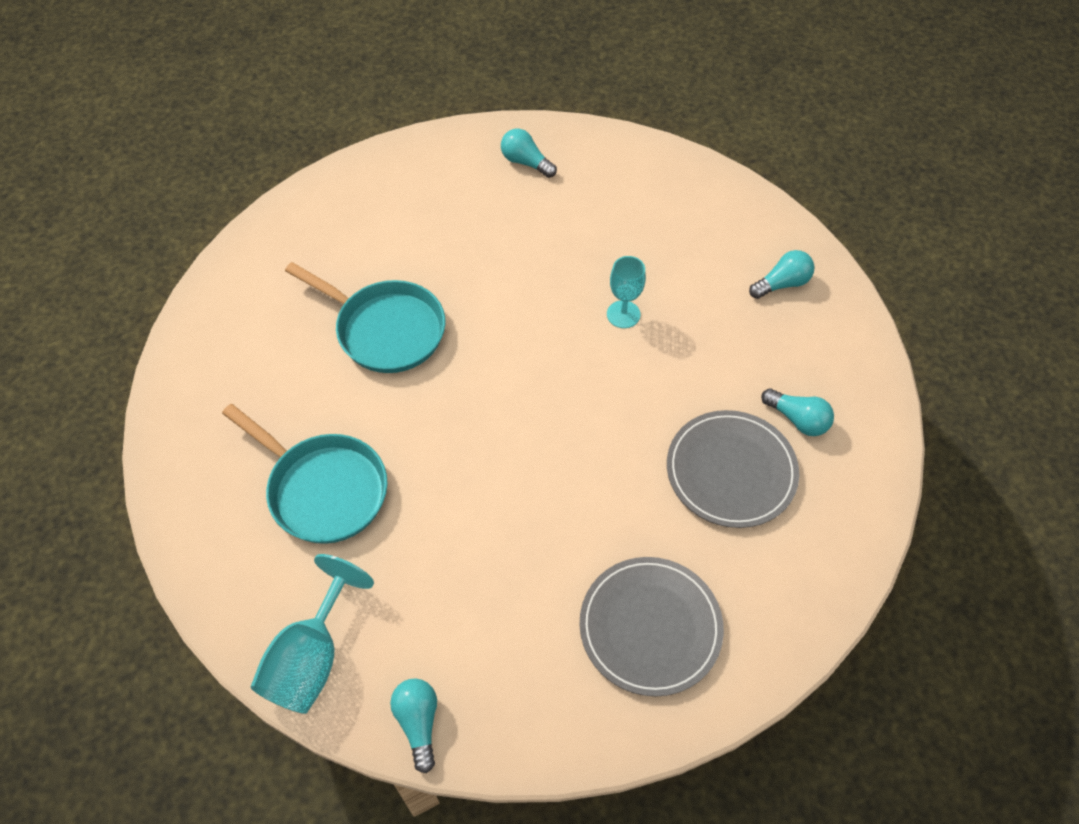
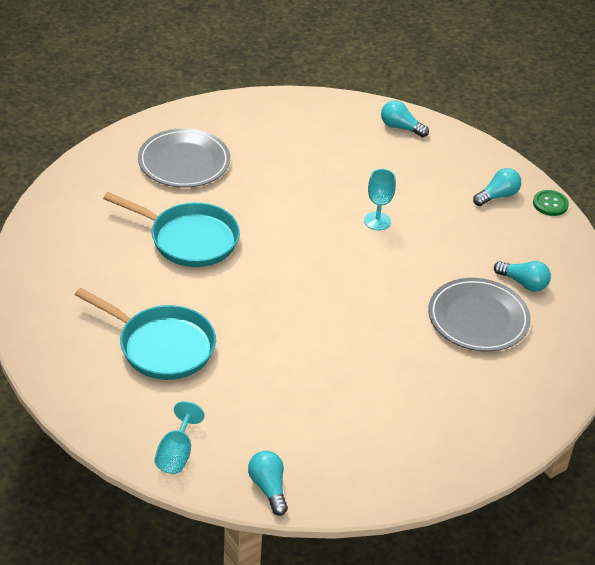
camera: 10 degrees left, 15 degrees down
(311, 658) = (176, 454): turquoise goblet -> turquoise goblet, size x0.63
(525, 162) = (280, 121): turquoise light bulb -> turquoise light bulb (400, 127)
(650, 627) = (434, 418): grey plate -> grey plate (184, 162)
(848, 299) = (550, 204): none -> green button

